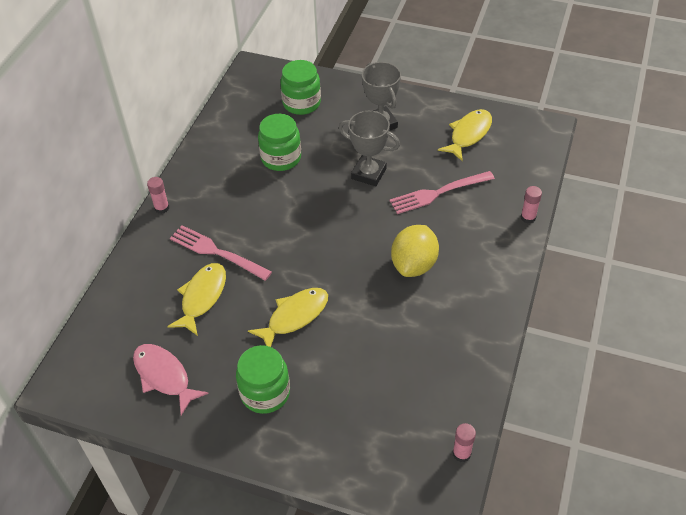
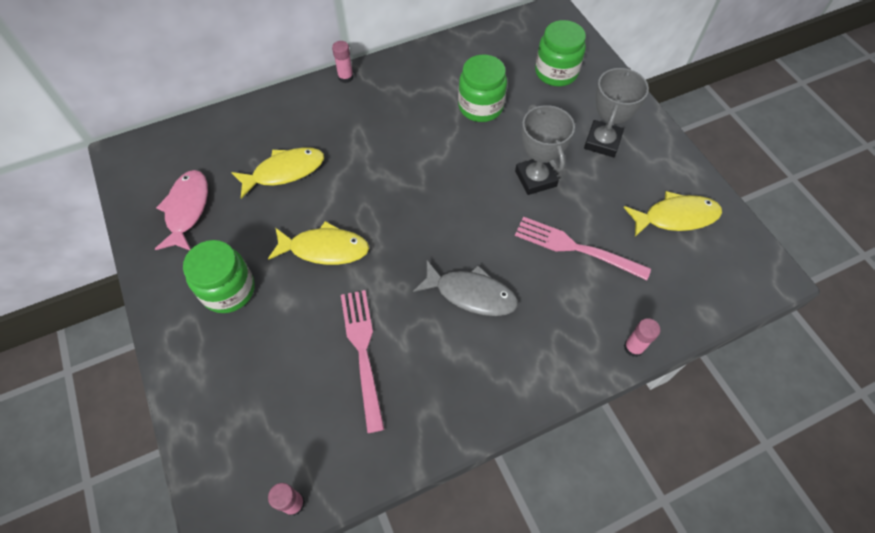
camera: 45 degrees right, 10 degrees up
(217, 252) = (338, 145): pink fork -> pink fork (363, 352)
(414, 265) = (471, 294): yellow lemon -> grey fish

